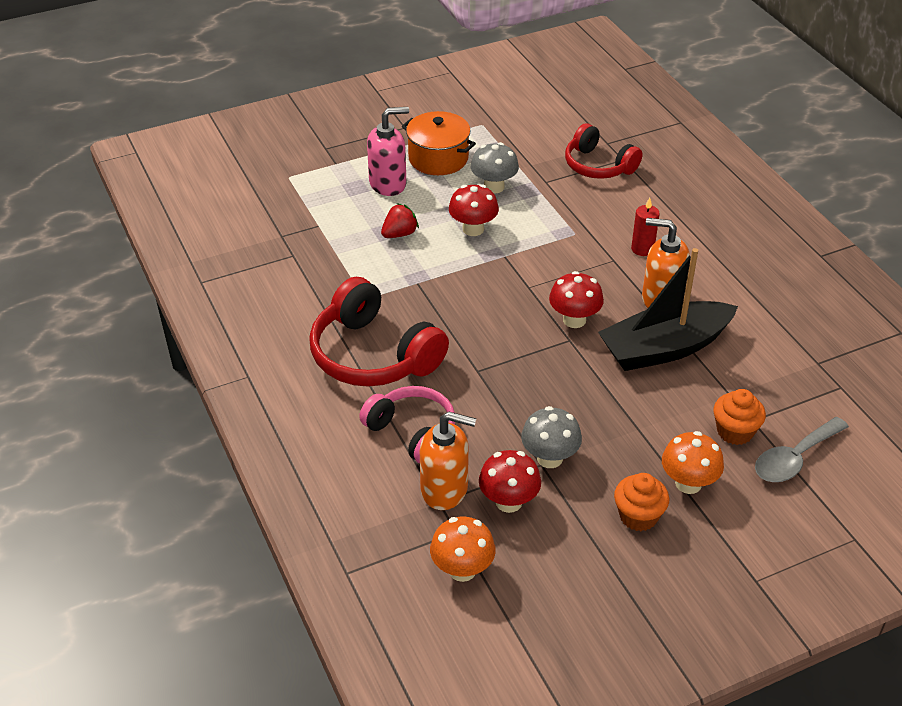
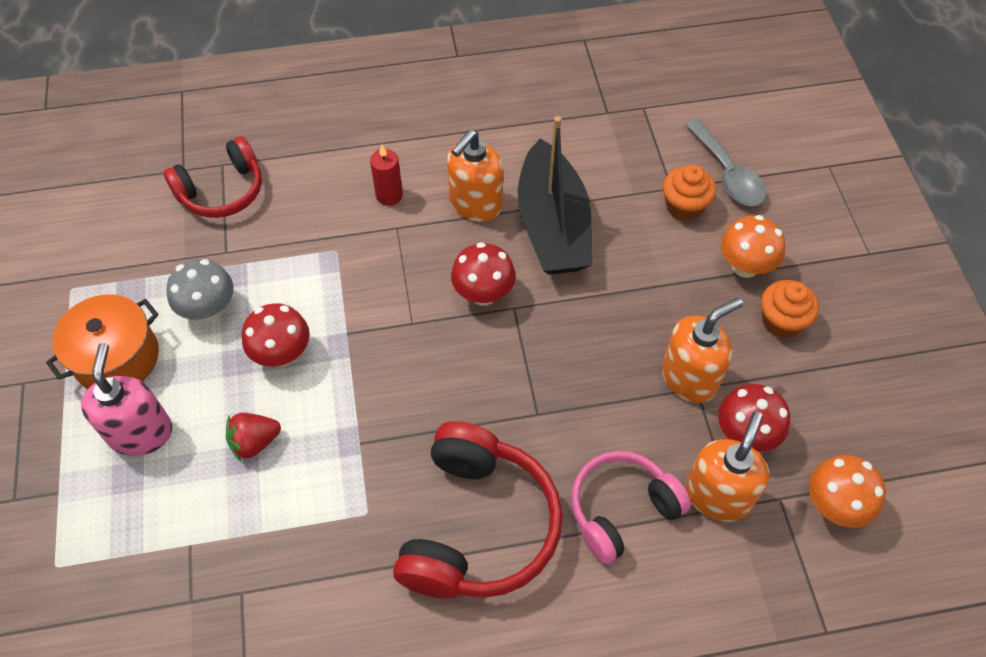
camera: 75 degrees left, 15 degrees up
(373, 355) = (478, 526): red headphones -> red headphones turned 45 degrees counterclockwise
(399, 234) = (255, 442): red strawberry -> red strawberry turned 90 degrees counterclockwise
(549, 458) = (689, 378): grey mushroom -> orange soap dispenser

